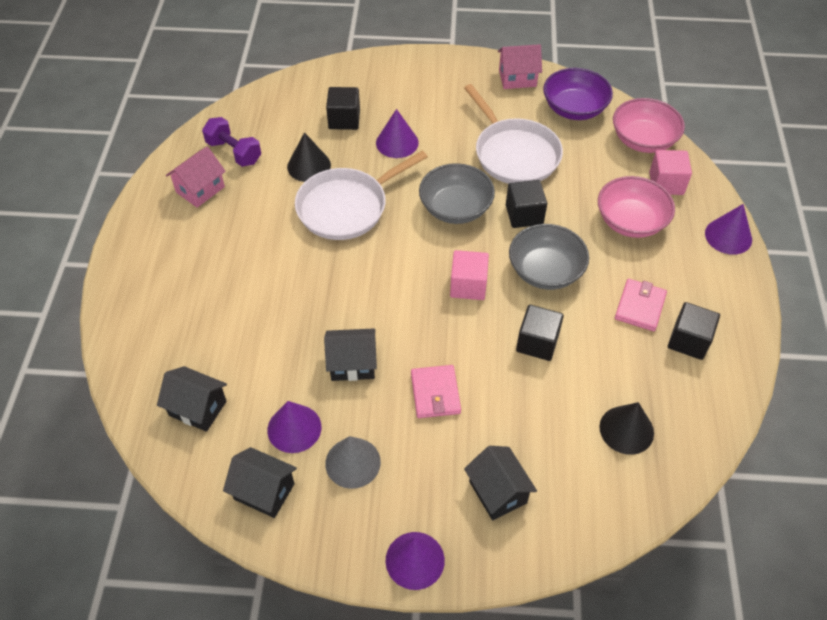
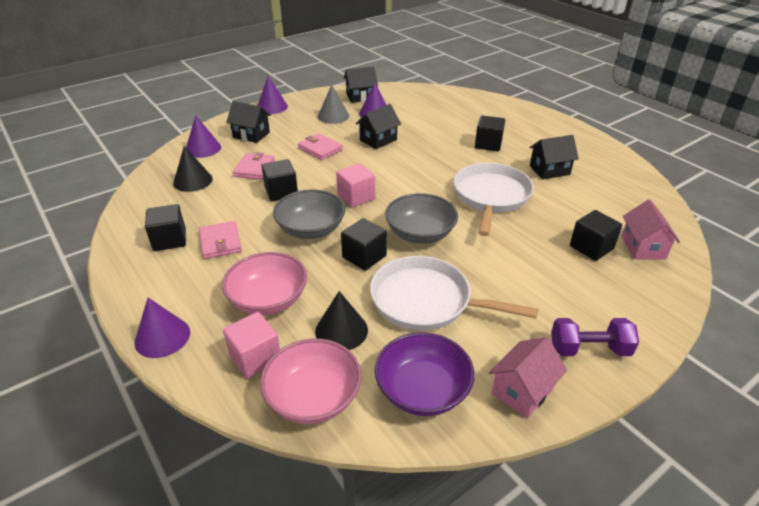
camera: 140 degrees right, 15 degrees down
(198, 408) = (426, 101): black house -> black house (549, 170)
(200, 189) = (585, 161): pink house -> pink house (643, 247)
(234, 152) = (611, 187): purple dumbbell -> purple dumbbell (589, 349)
(248, 273) = (488, 144): none -> black cube
(309, 166) = (555, 205): black cone -> black cone (341, 330)
(397, 142) = (527, 254): purple cone -> purple cone (203, 148)
(540, 406) = (254, 168): none -> pink wallet

